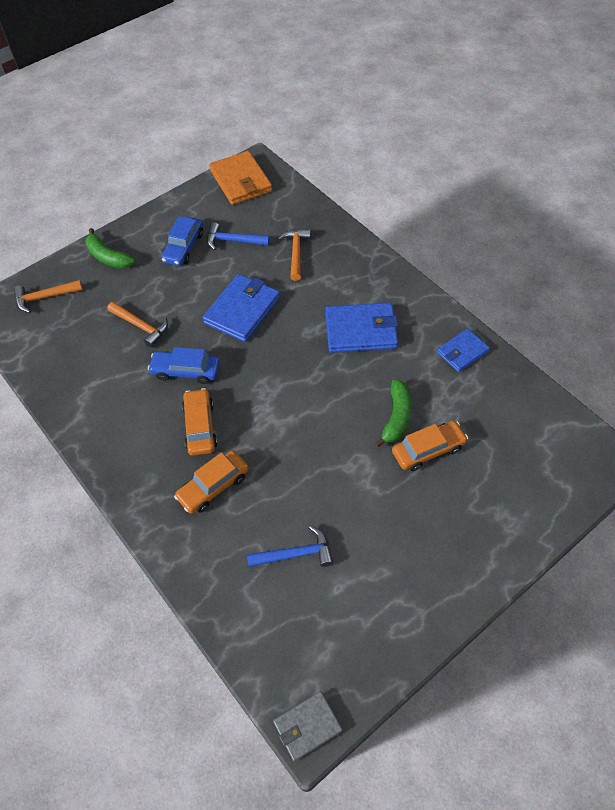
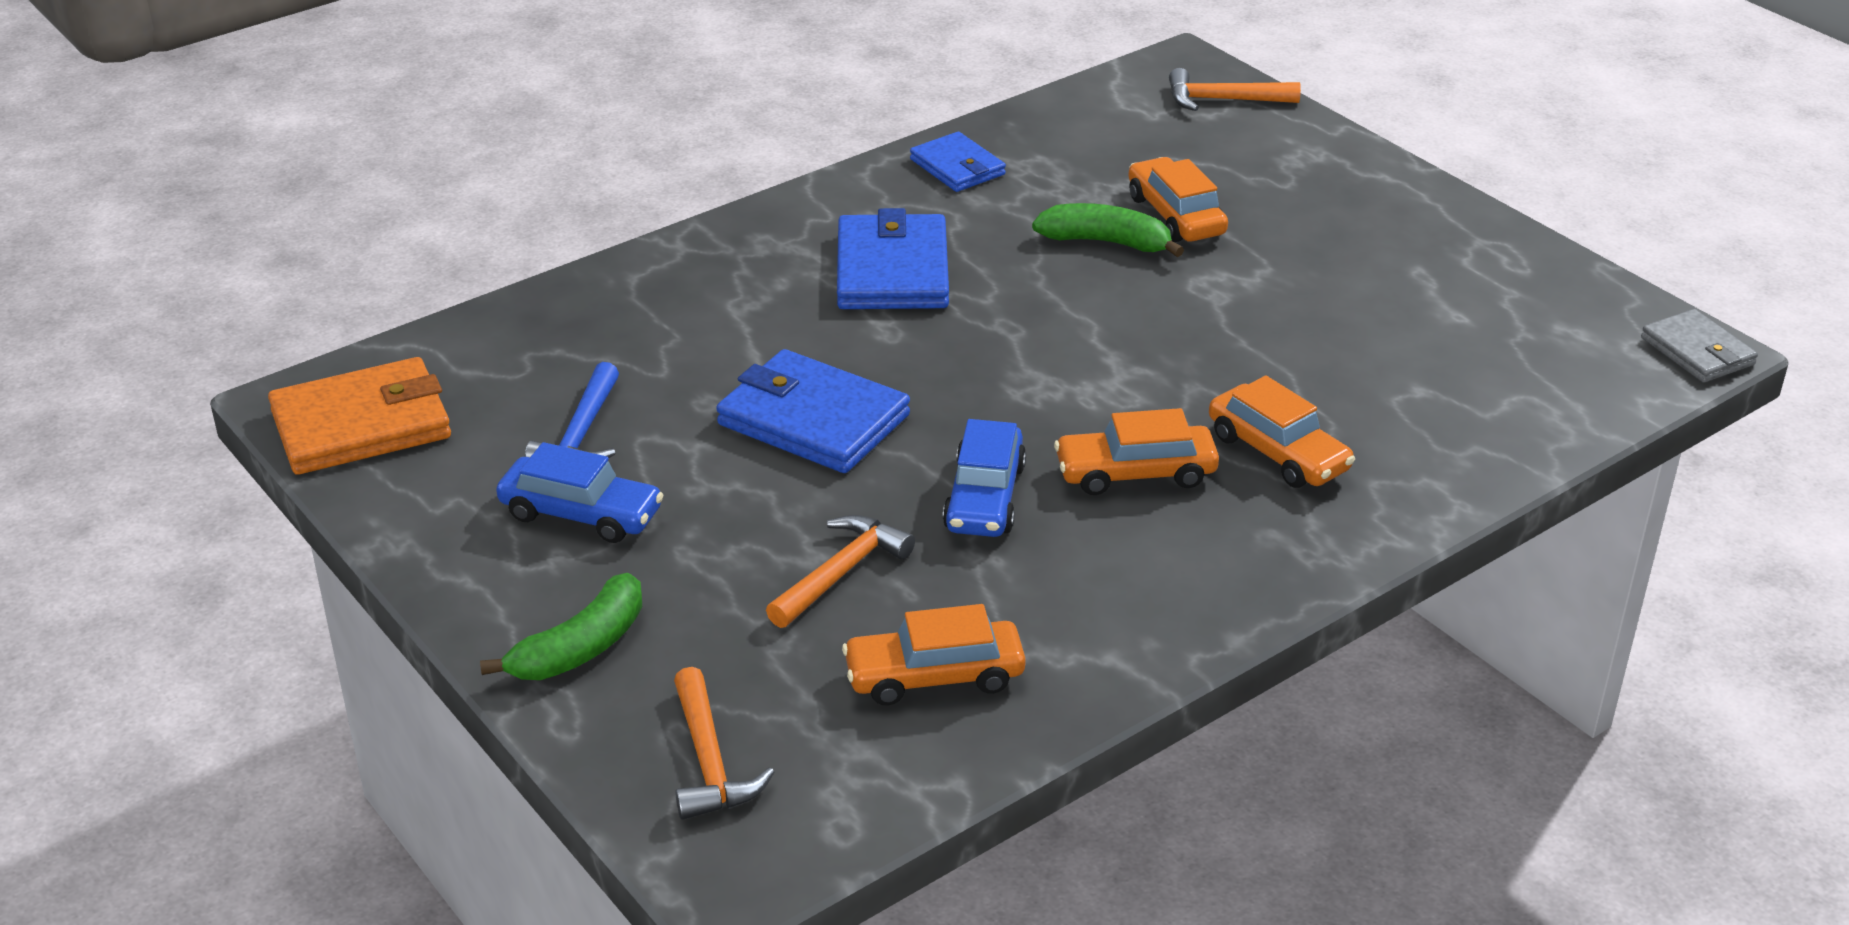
camera: 90 degrees left, 20 degrees down
(77, 358) = (934, 676): none -> orange car
(295, 554) = (1405, 358): blue hammer -> none
(296, 253) = (649, 344): orange hammer -> orange hammer (1223, 100)

